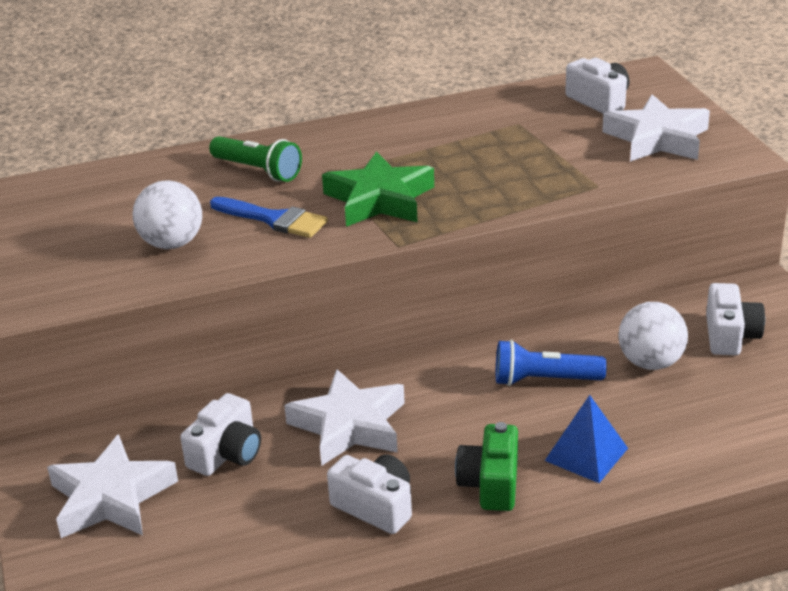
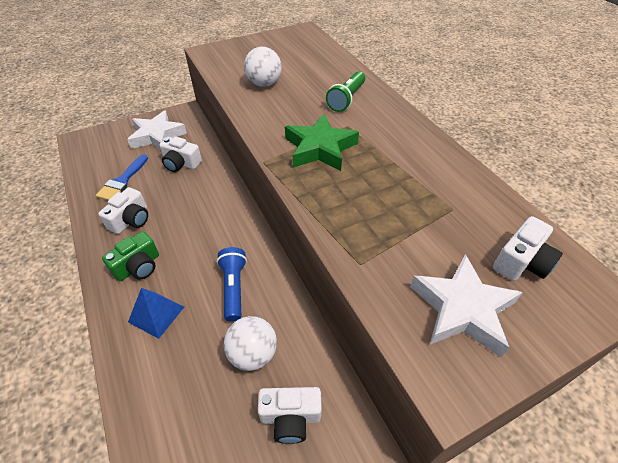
camera: 80 degrees right, 15 degrees up
(274, 219) = (291, 111): blue brush -> blue brush (122, 181)
(349, 425) = (197, 202): white star -> none
(490, 484) = (138, 266): green camera -> green camera turned 135 degrees clockwise

